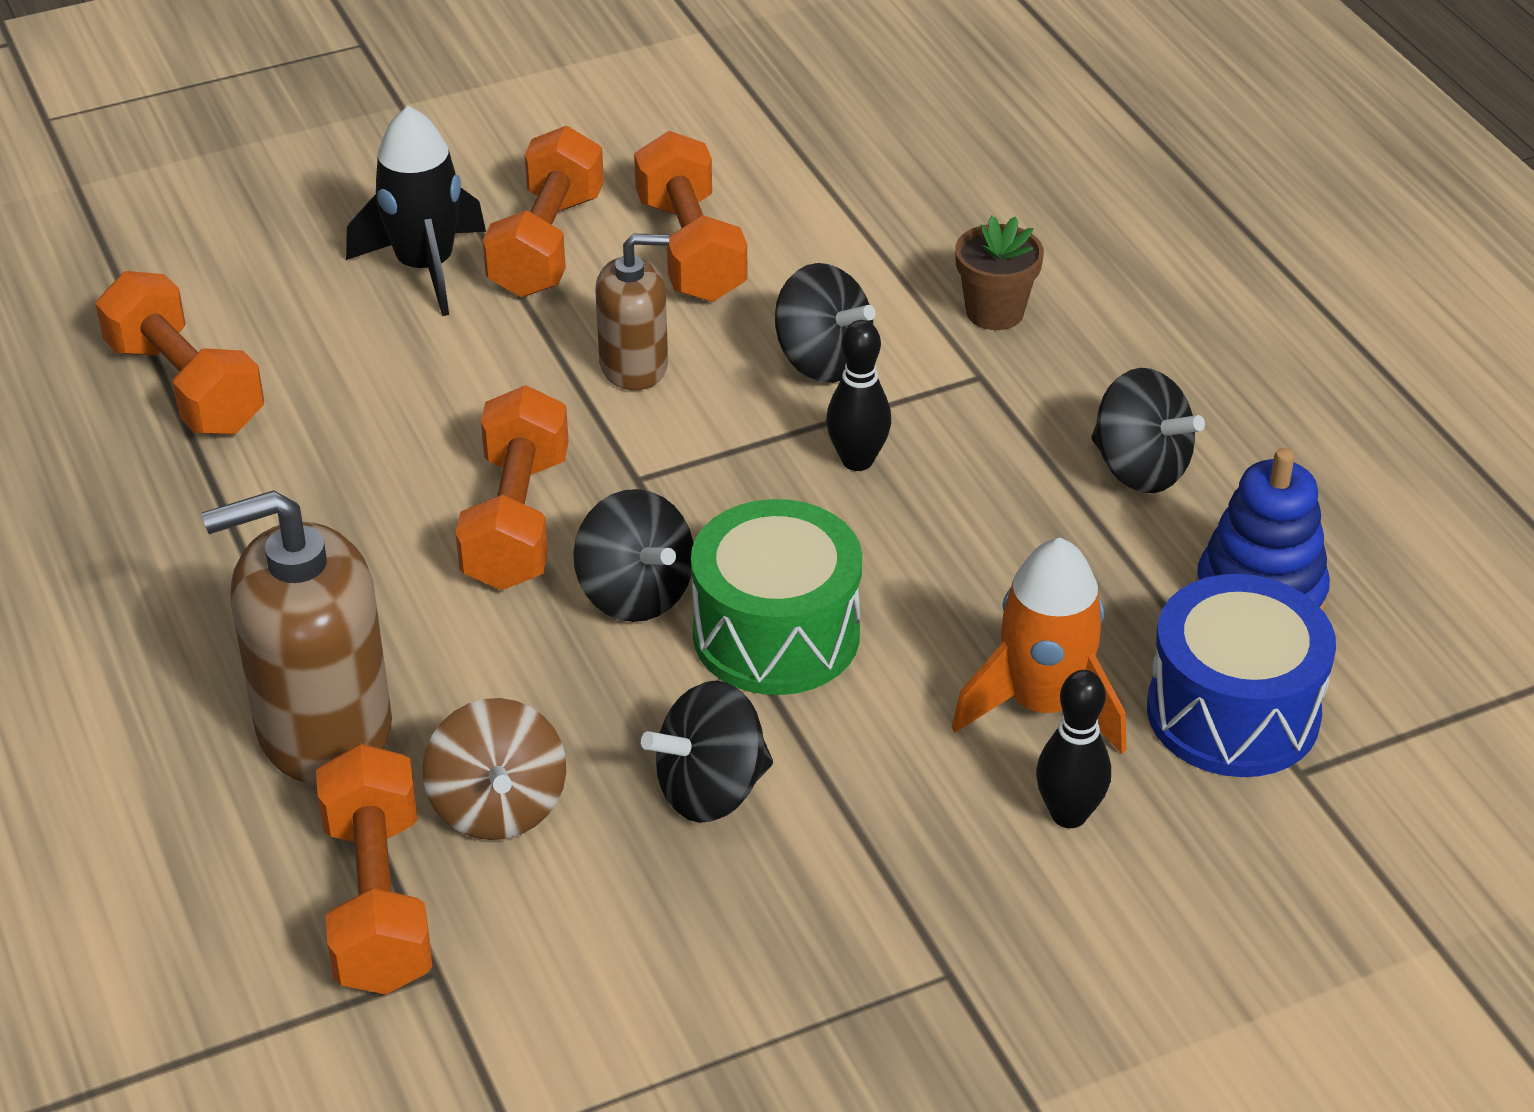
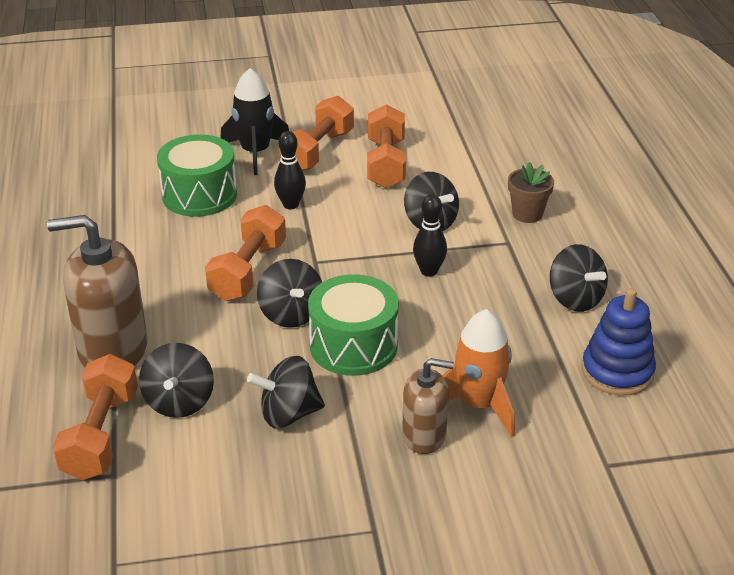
camera: 15 degrees right, 5 degrees down
(185, 387) = (121, 187): orange dumbbell -> none
(352, 377) = (199, 195): none -> green drum
(498, 807) = (179, 402): brown spinning top -> black spinning top
(634, 366) = (336, 211): brown soap dispenser -> brown soap dispenser (424, 436)
(1069, 814) = (471, 462): black bowling pin -> black bowling pin (290, 205)
(1233, 713) = (580, 427): blue drum -> none

